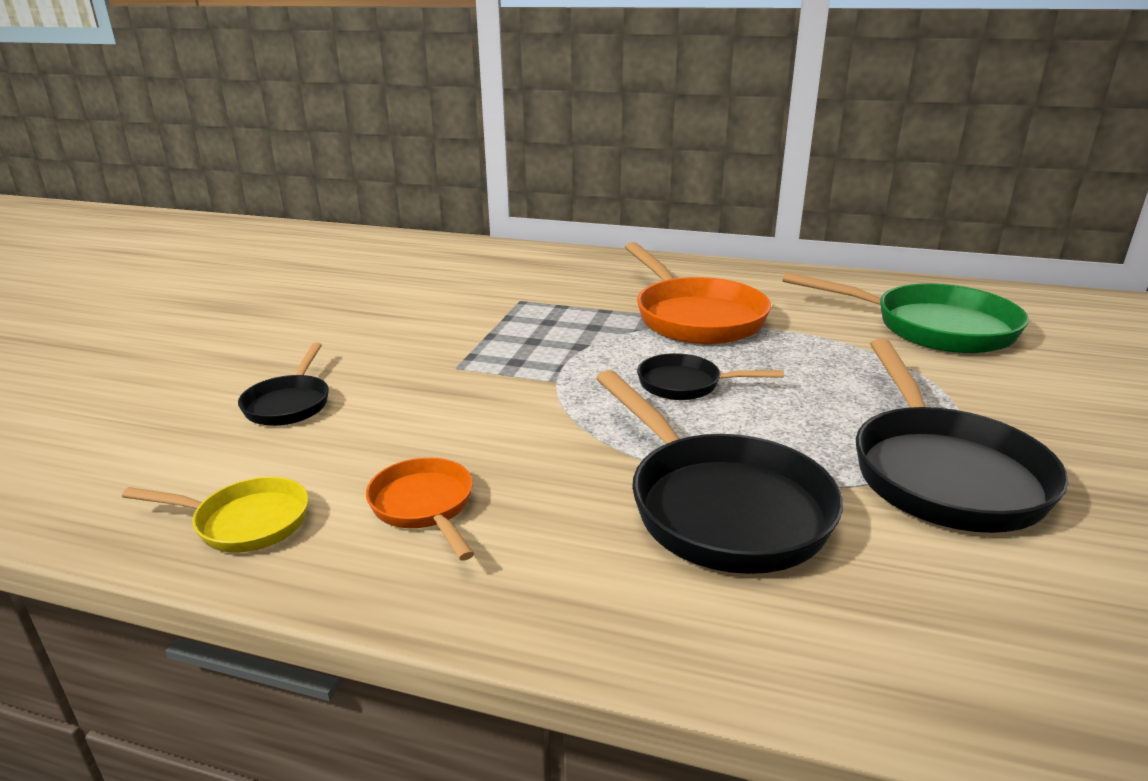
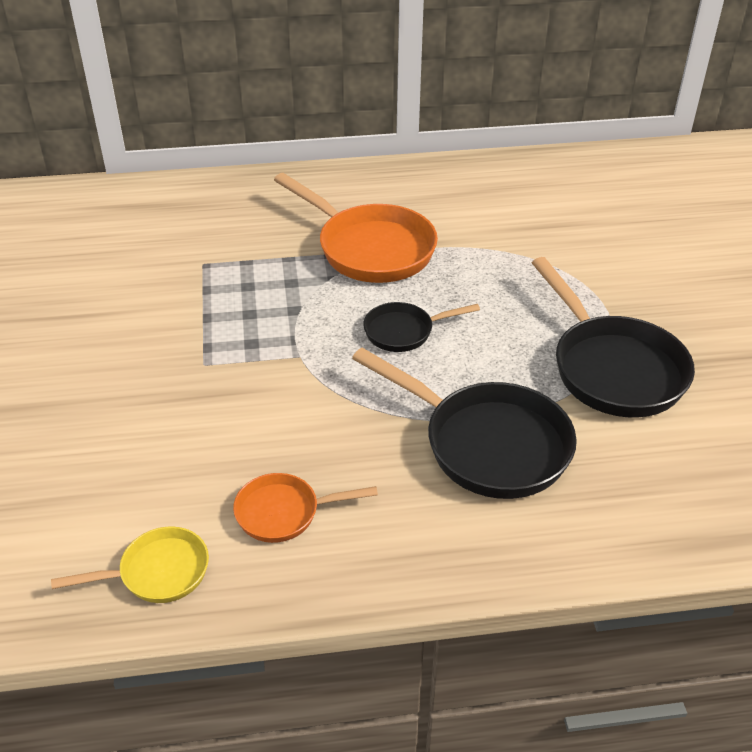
camera: 25 degrees left, 15 degrees up
(289, 403) = (88, 448): black pan -> none
(424, 507) = (284, 513): orange pan -> orange pan turned 45 degrees counterclockwise
(932, 328) = (556, 216): green pan -> none

